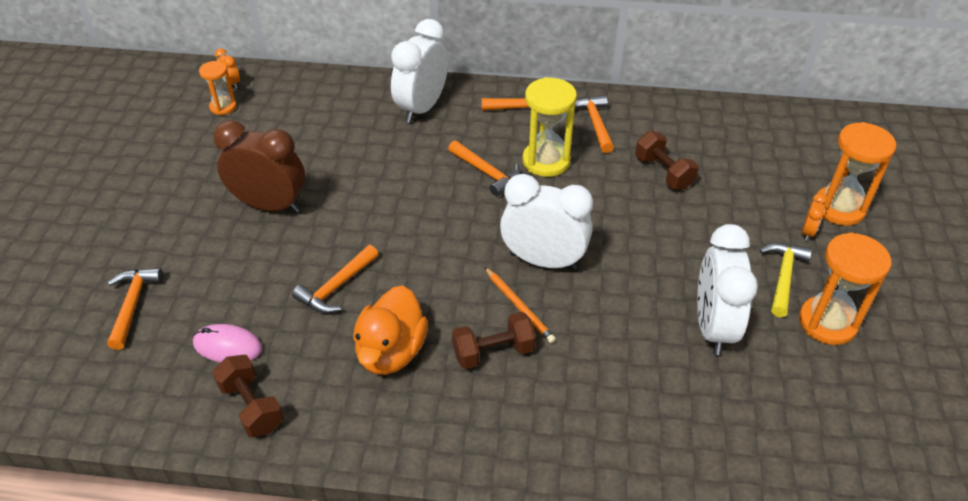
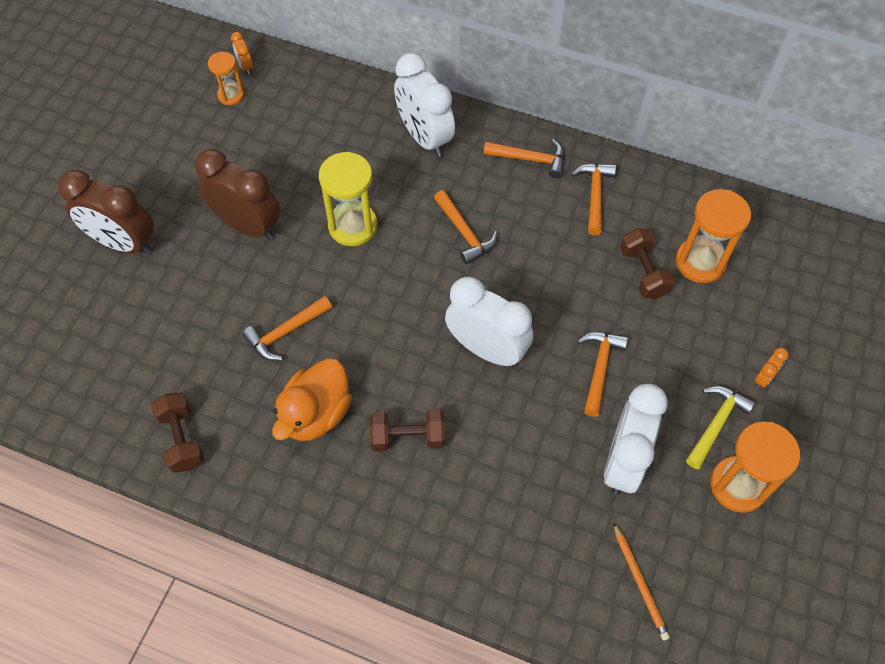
camera: 15 degrees right, 15 degrees up
(133, 305) = (103, 308): orange hammer -> orange hammer (599, 368)
(142, 244) = (124, 243): none -> brown clock
(228, 346) = (175, 372): pink mouse -> none
(422, 108) = (424, 137): white clock -> white clock turned 75 degrees counterclockwise
(519, 306) = (447, 394): orange pencil -> orange pencil (640, 583)
(546, 161) = (528, 232): yellow hourglass -> yellow hourglass (353, 226)
(839, 208) = (809, 357): orange hourglass -> orange hourglass (700, 262)

